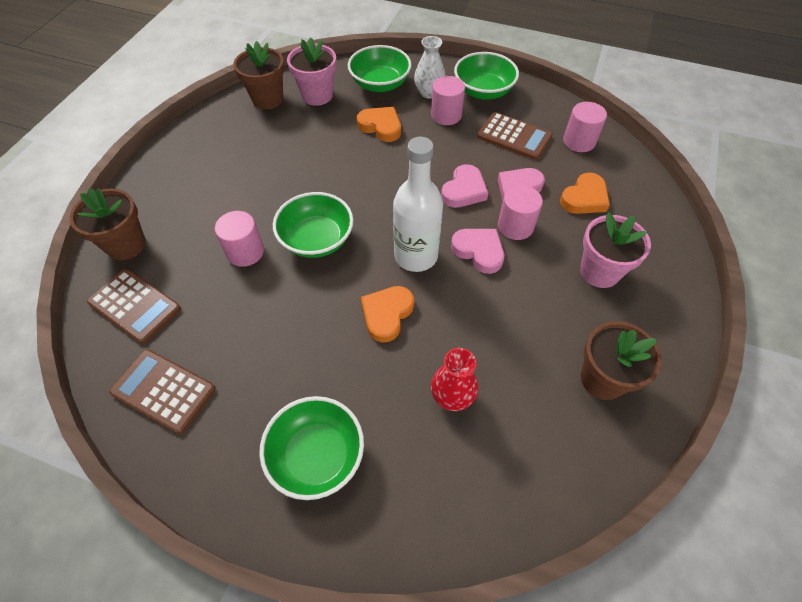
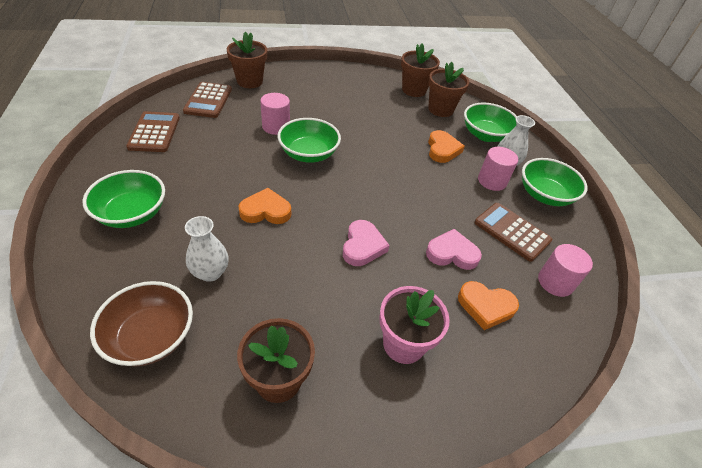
camera: 55 degrees right, 10 degrees down
(317, 95) = (440, 109): pink flower pot -> brown flower pot
(416, 256) = (330, 209): white bottle -> none
(452, 396) = (210, 272): red vase -> white vase
(464, 190) = (420, 217): pink heart -> none
(514, 137) = (512, 231): brown calculator -> brown calculator turned 135 degrees clockwise
(514, 477) = (151, 337): none -> brown bowl
(515, 226) = (409, 263): pink cylinder -> none

